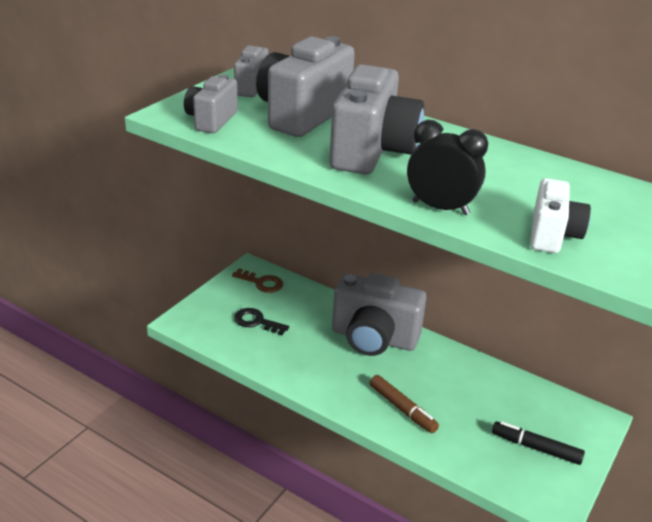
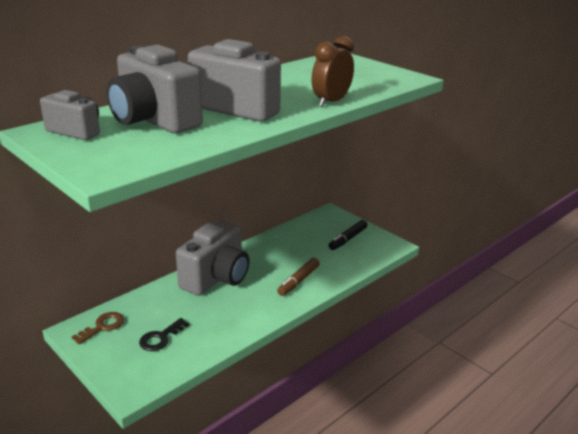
camera: 75 degrees left, 5 degrees down
(211, 120) = (136, 155): grey camera -> none
(402, 409) = (298, 281): brown marker -> brown marker turned 150 degrees clockwise
(440, 208) = (331, 102): black clock -> brown clock
(552, 235) = (371, 84): white camera -> none

